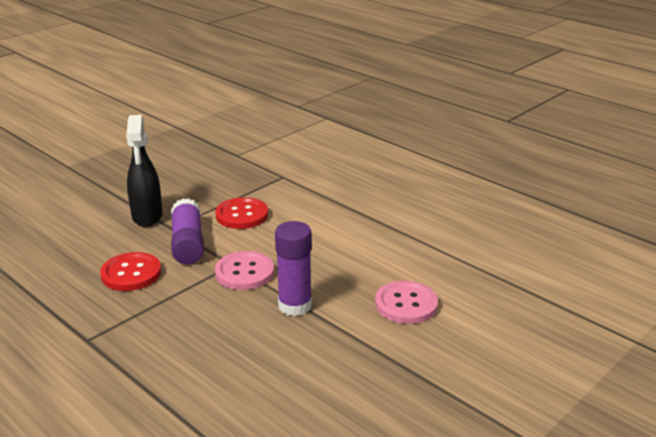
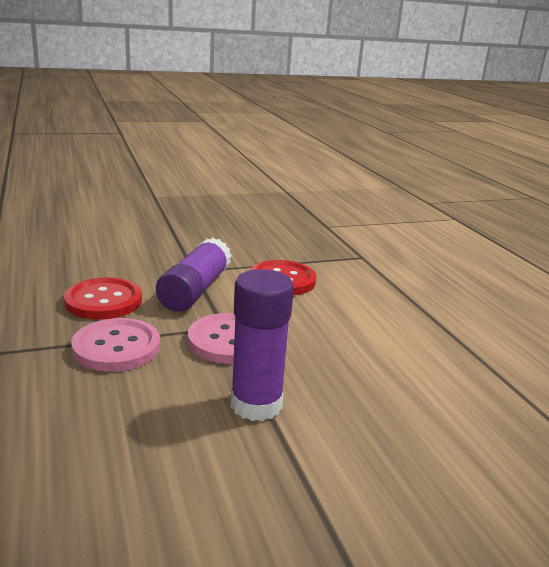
camera: 25 degrees right, 5 degrees down
(147, 217) = (180, 254): black spray bottle -> none
(406, 304) = (426, 464): pink button -> pink button (116, 347)

